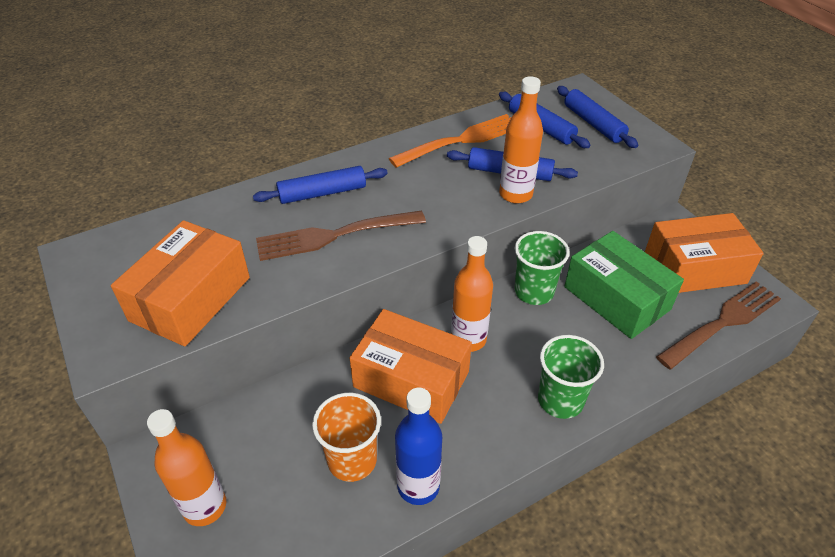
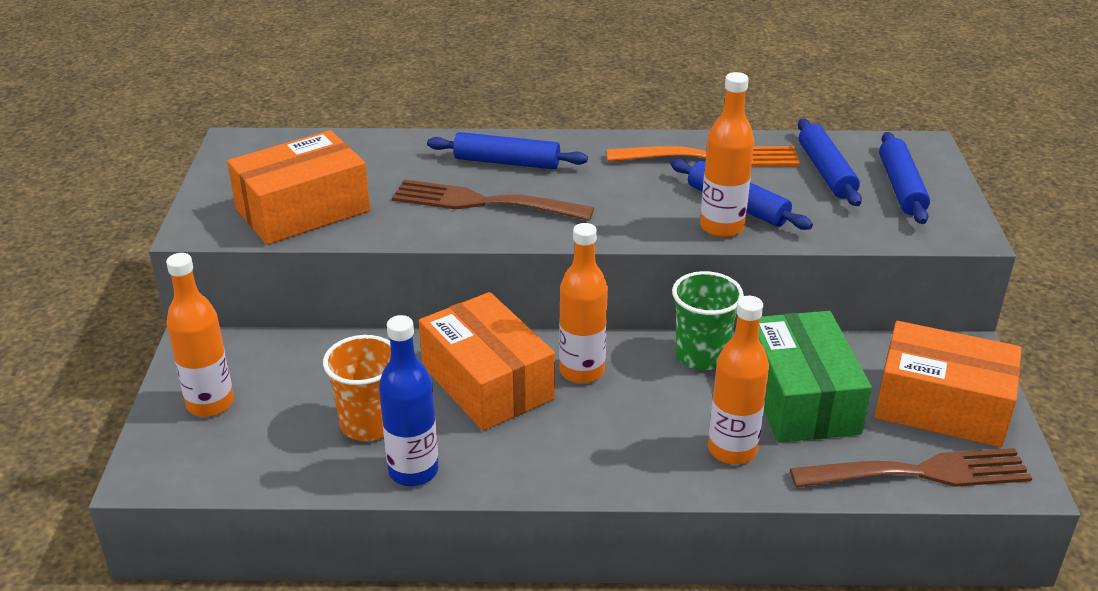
camera: 30 degrees right, 10 degrees down
(560, 400) = (633, 463): green cup -> none
(610, 358) = (732, 450): none -> orange bottle

